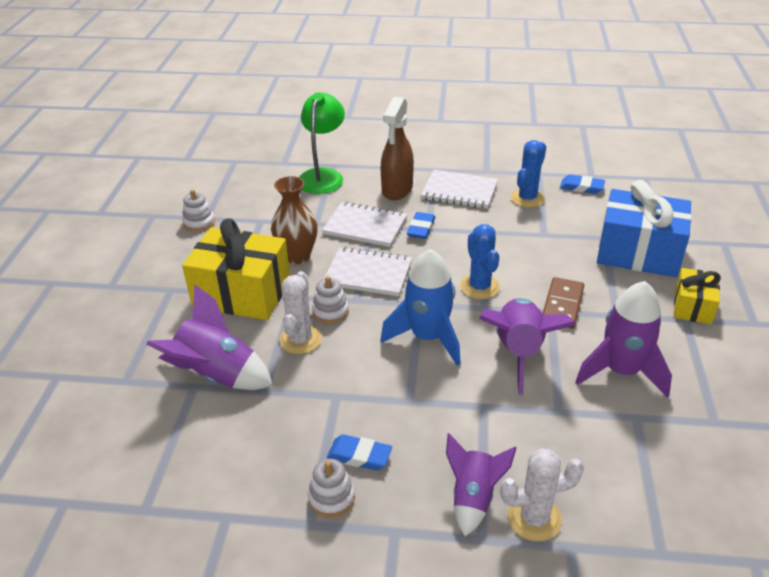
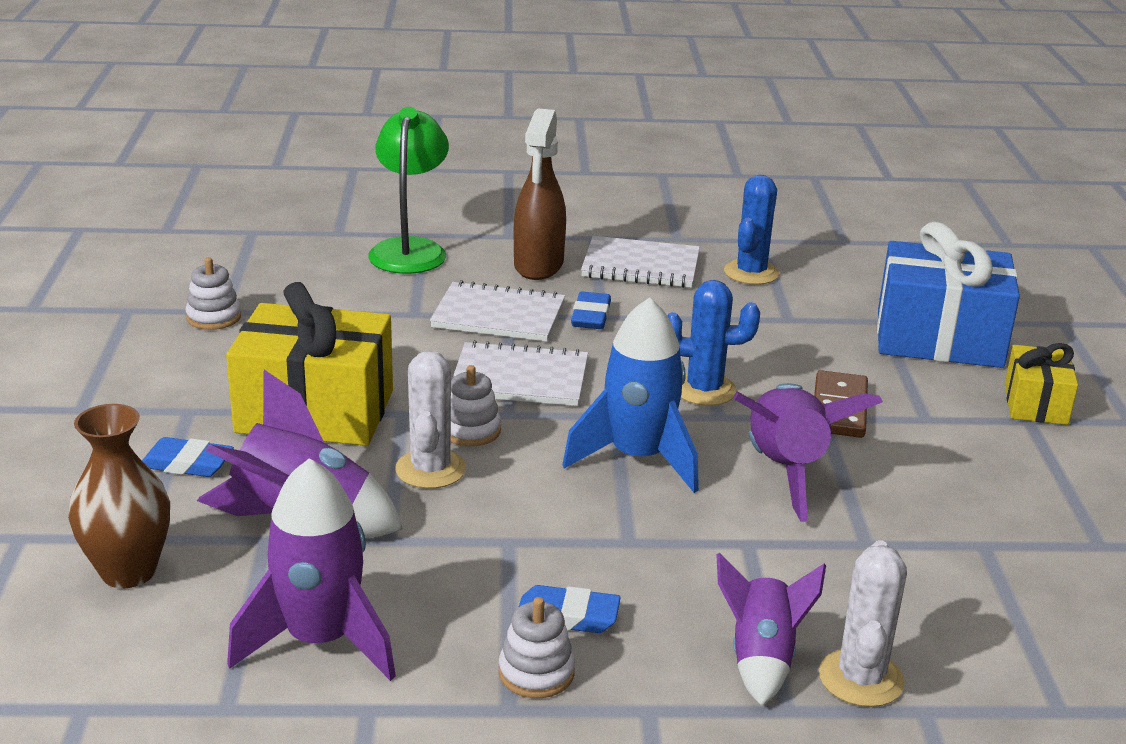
camera: 10 degrees left, 10 degrees down
(297, 256) = (395, 358): brown vase -> brown vase (128, 571)
(479, 287) = (704, 390): blue cactus -> blue cactus turned 60 degrees counterclockwise
(534, 518) = (861, 678): white cactus -> white cactus turned 60 degrees counterclockwise
(581, 187) = (832, 257): blue eraser -> blue eraser (187, 463)
(621, 371) = (948, 489): purple rocket -> purple rocket (320, 640)

